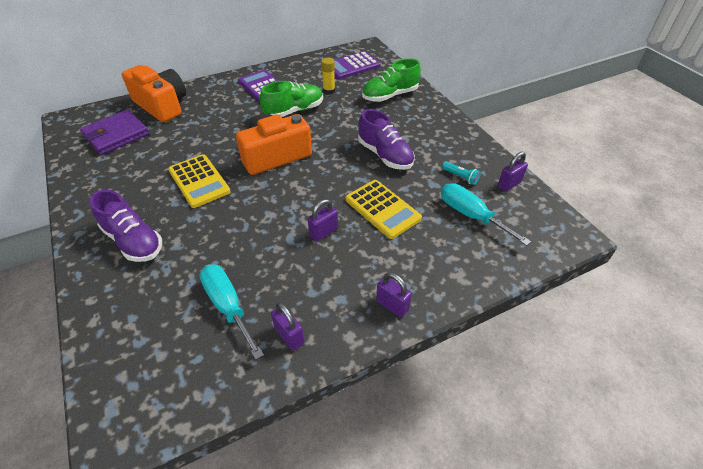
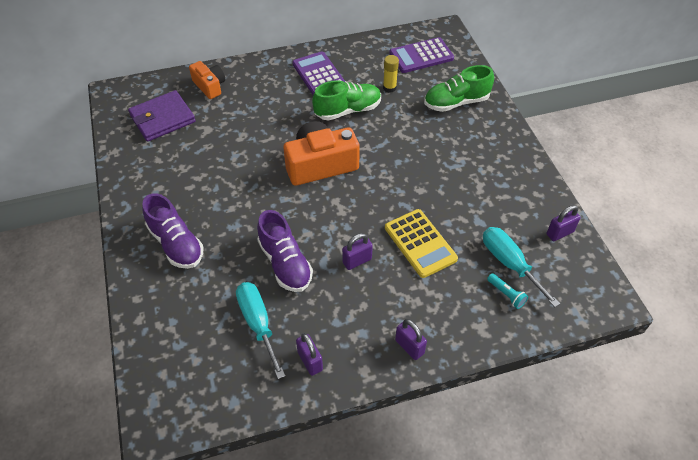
camera: 10 degrees right, 5 degrees up
(162, 105) = (210, 86): orange camera -> orange camera, size x0.58
(199, 181) = (242, 185): yellow calculator -> none
(385, 155) = (435, 180): purple shoe -> purple shoe (285, 263)
(460, 177) = (510, 217): turquoise flashlight -> turquoise flashlight (506, 294)

